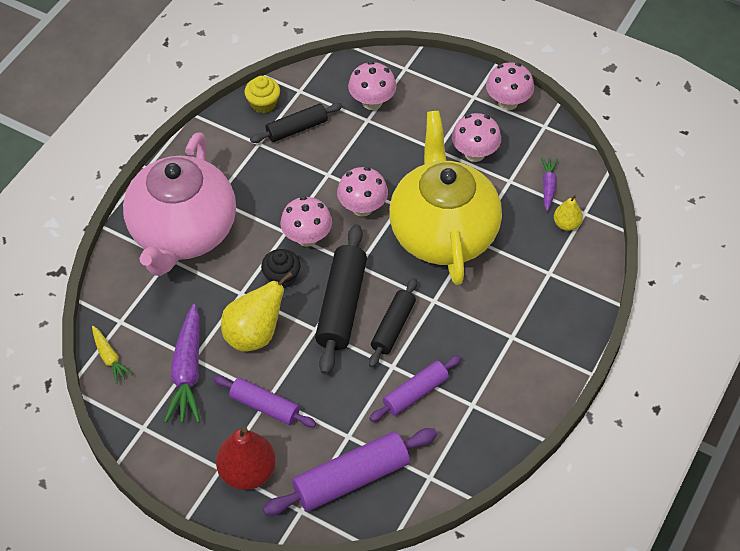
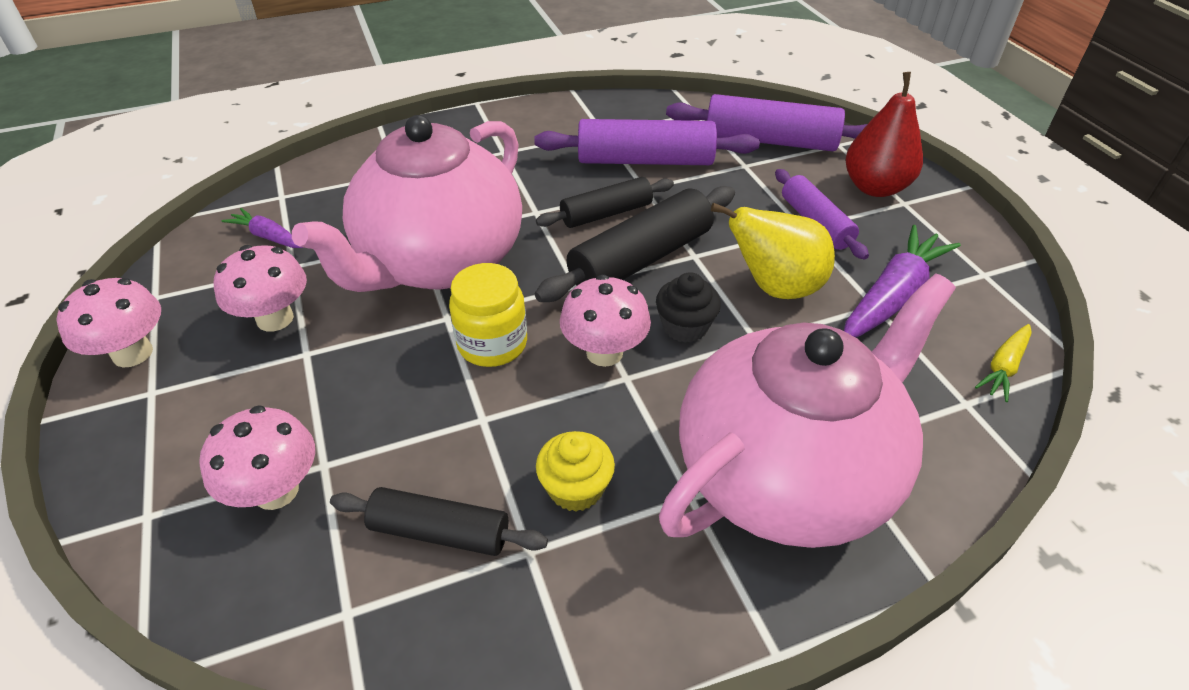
camera: 140 degrees left, 10 degrees down
(109, 357) = (1003, 367): yellow carrot -> yellow carrot turned 150 degrees counterclockwise
(263, 104) = (437, 636): yellow cupcake -> yellow cupcake (576, 488)
(362, 207) = (492, 344): pink mushroom -> yellow jar
(415, 393) = (645, 161): purple rolling pin -> purple rolling pin, size x1.59
(443, 232) = (439, 261): yellow teapot -> pink teapot
(548, 186) = (268, 237): purple carrot -> purple carrot turned 75 degrees clockwise
(566, 224) = (313, 197): yellow pear -> none

